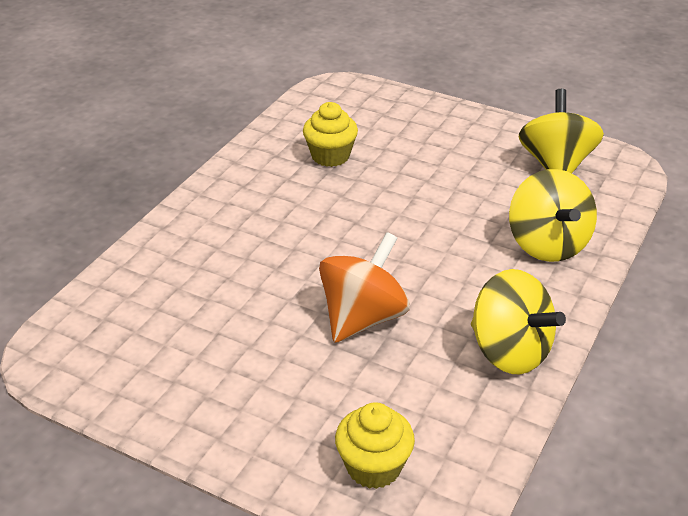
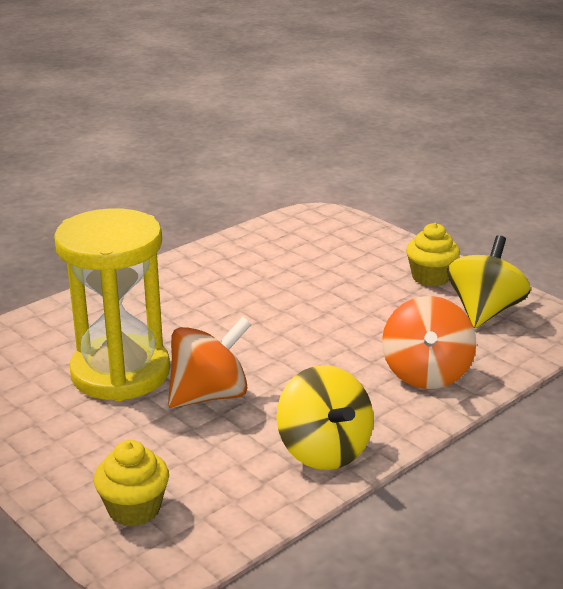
camera: 20 degrees right, 10 degrees down
(256, 314) = (120, 373): none -> yellow hourglass
(330, 156) = (274, 267): yellow cupcake -> yellow cupcake (430, 277)
(547, 244) = (426, 374): yellow spinning top -> orange spinning top

